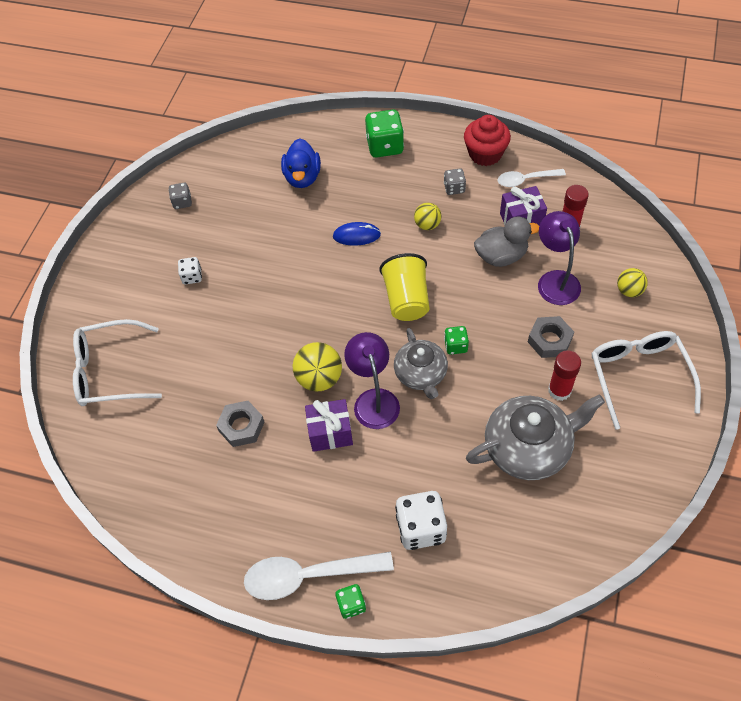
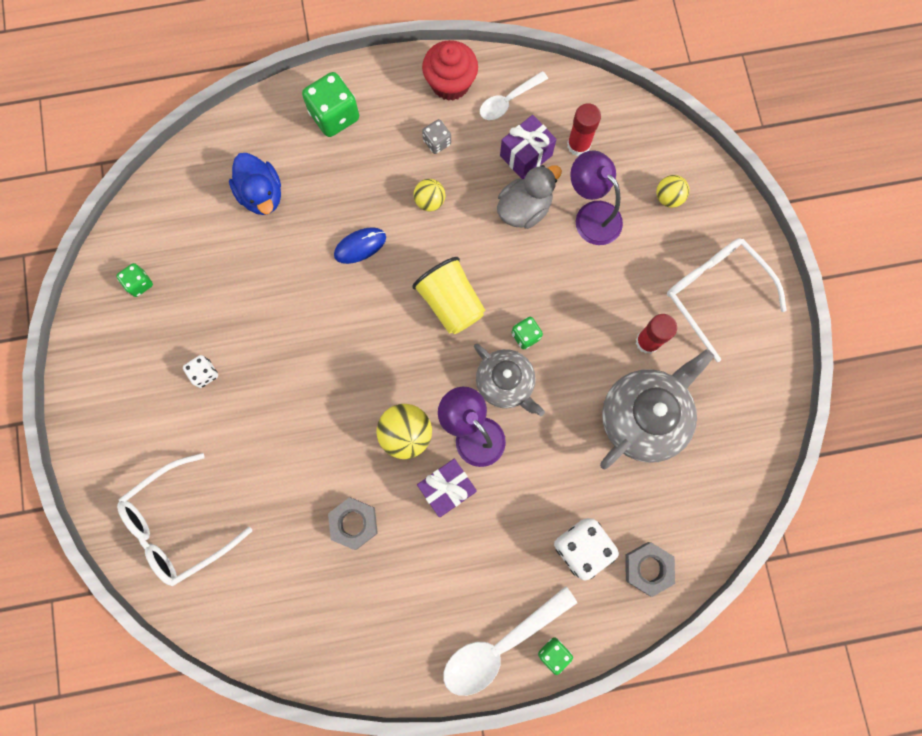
camera: 30 degrees left, 20 degrees up
(182, 202) = (139, 283): grey dice -> green dice
(549, 340) = (615, 289): grey nut -> grey nut (648, 568)

